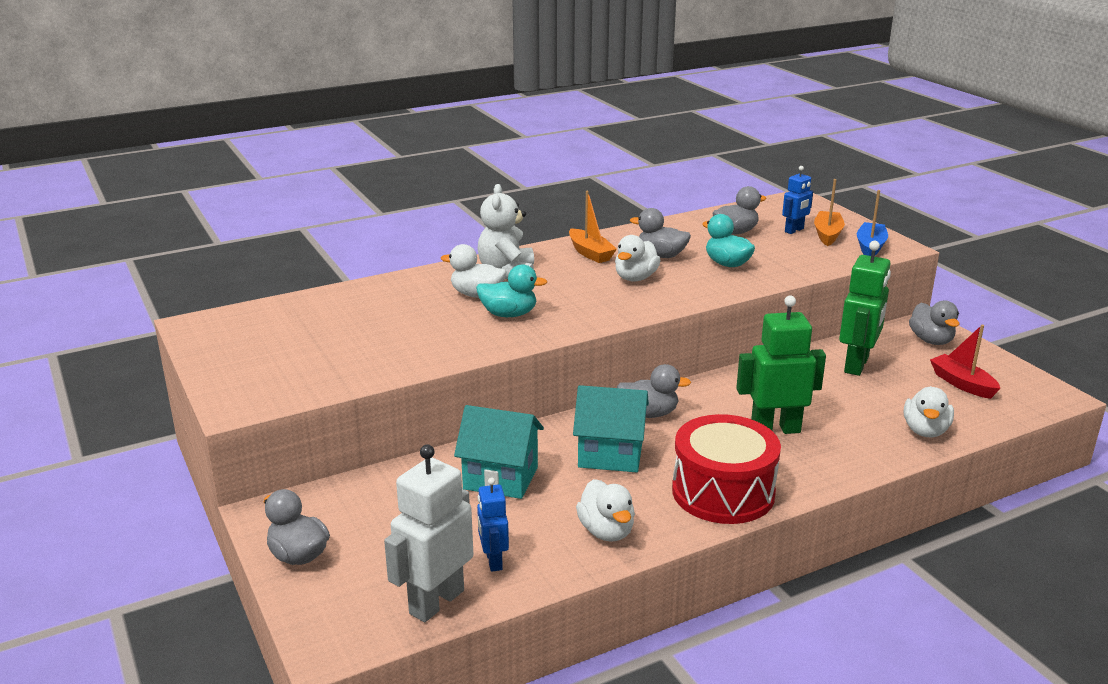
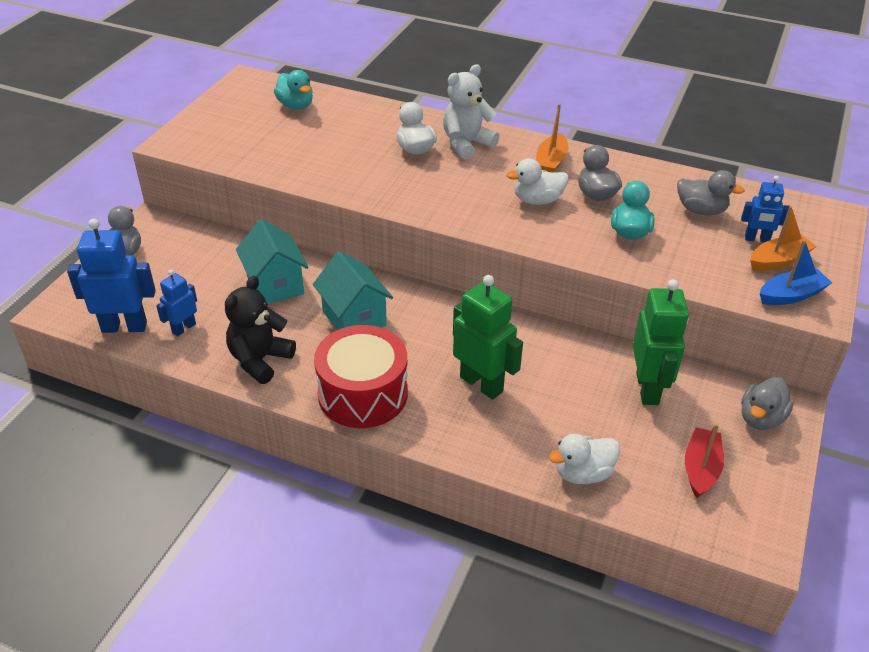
camera: 50 degrees right, 15 degrees up
(436, 602) = (124, 327): white robot -> blue robot
(509, 314) = (403, 175): turquoise duck -> turquoise duck (296, 105)
(606, 531) = (260, 360): white duck -> black teddy bear
(649, 413) = (429, 310): grey duck -> none
(857, 365) = (648, 388): green robot -> green robot turned 75 degrees counterclockwise

